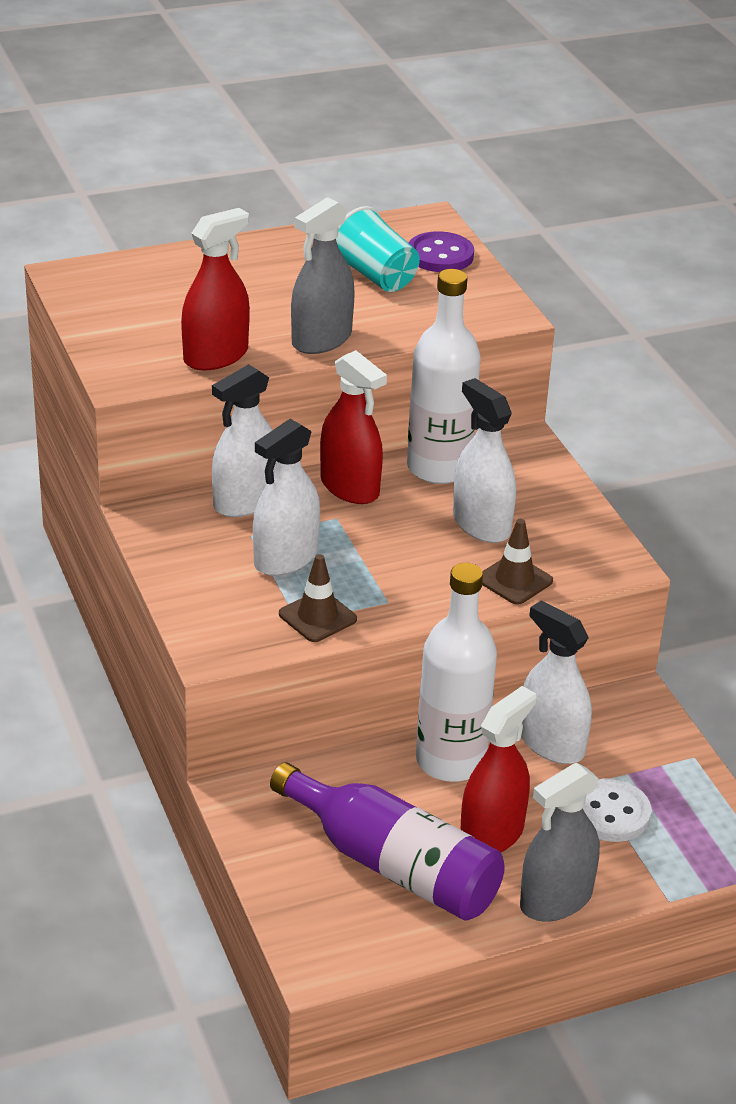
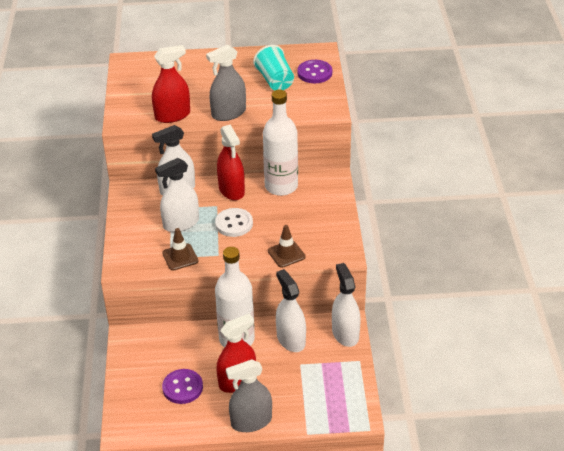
camera: 20 degrees right, 5 degrees up
(393, 865) = (182, 387): purple bottle -> purple button
(481, 524) = (286, 221): white spray bottle -> white spray bottle (345, 333)
(610, 813) = (301, 382): white button -> white button (234, 224)

